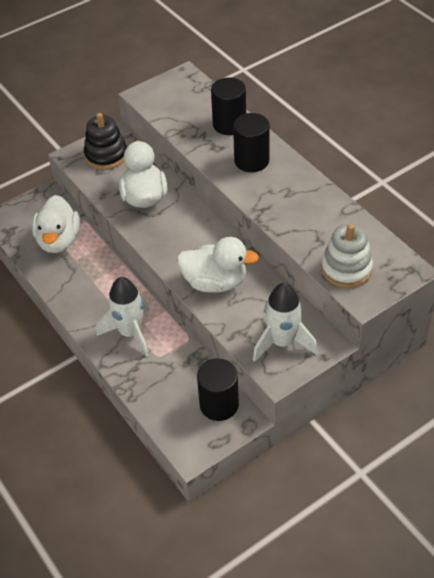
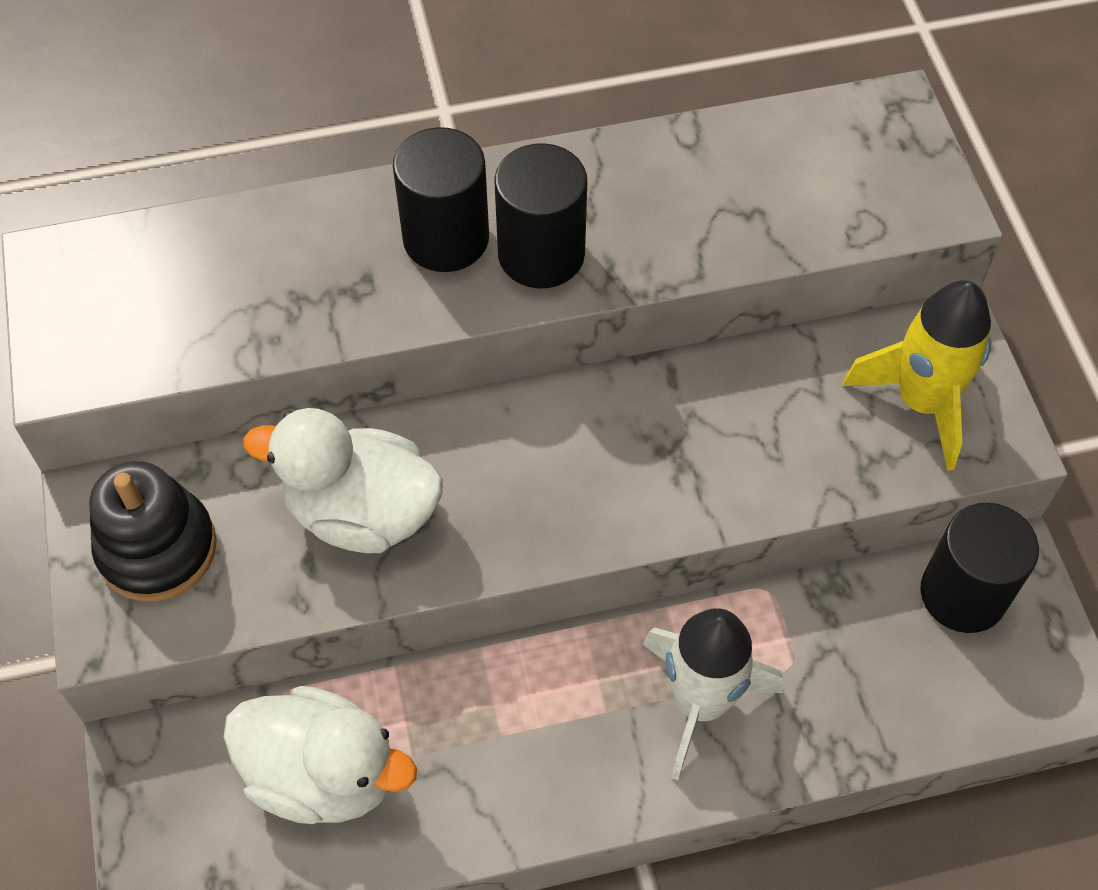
camera: 70 degrees left, 10 degrees up
(215, 282) = (705, 462): white duck -> none
(229, 124) = (297, 235): black cylinder -> black cylinder (541, 254)
(282, 342) = (921, 402): white rocket -> yellow rocket
(346, 269) = (851, 201): white stacking toy -> none

